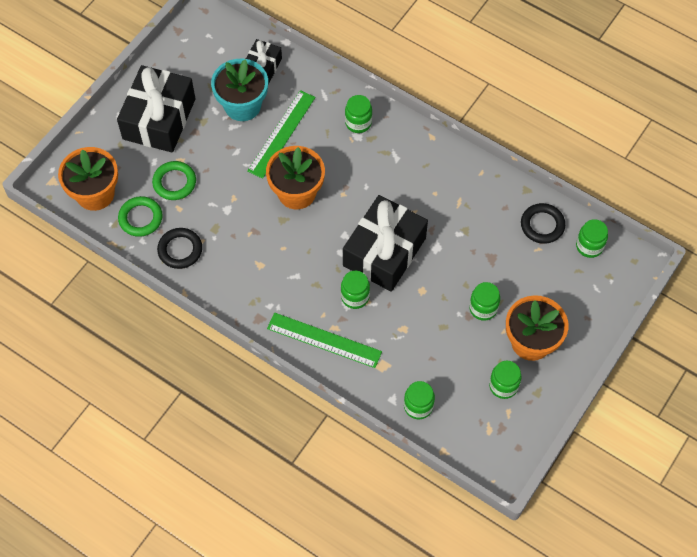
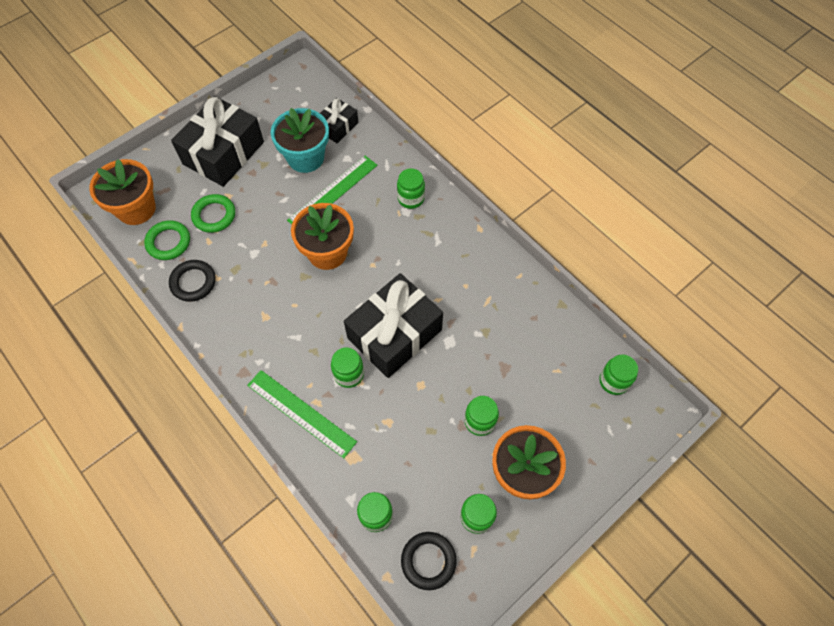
camera: 15 degrees right, 0 degrees up
(542, 225) = (568, 346): black ring -> black ring (428, 561)

